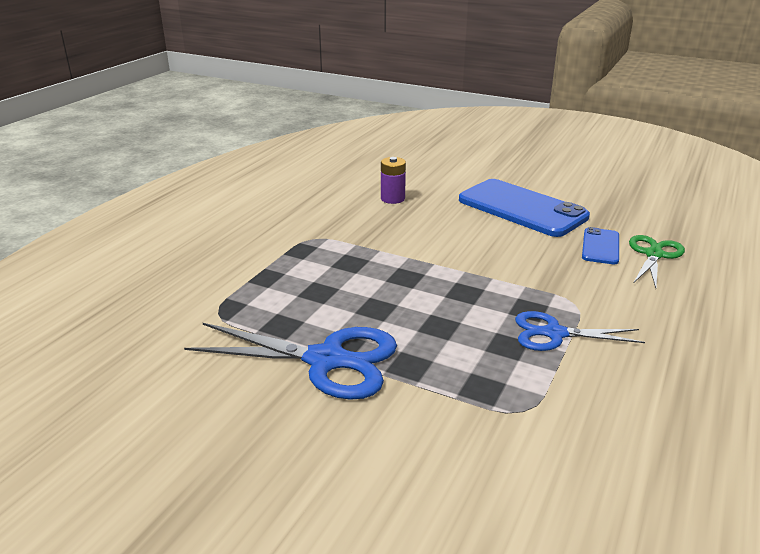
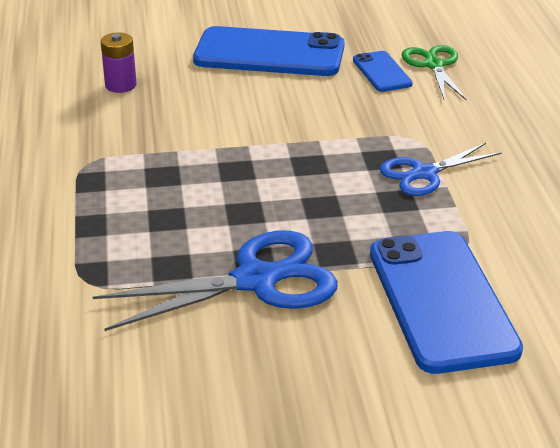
camera: 35 degrees left, 5 degrees up
(454, 445) = (441, 301): none -> blue phone

